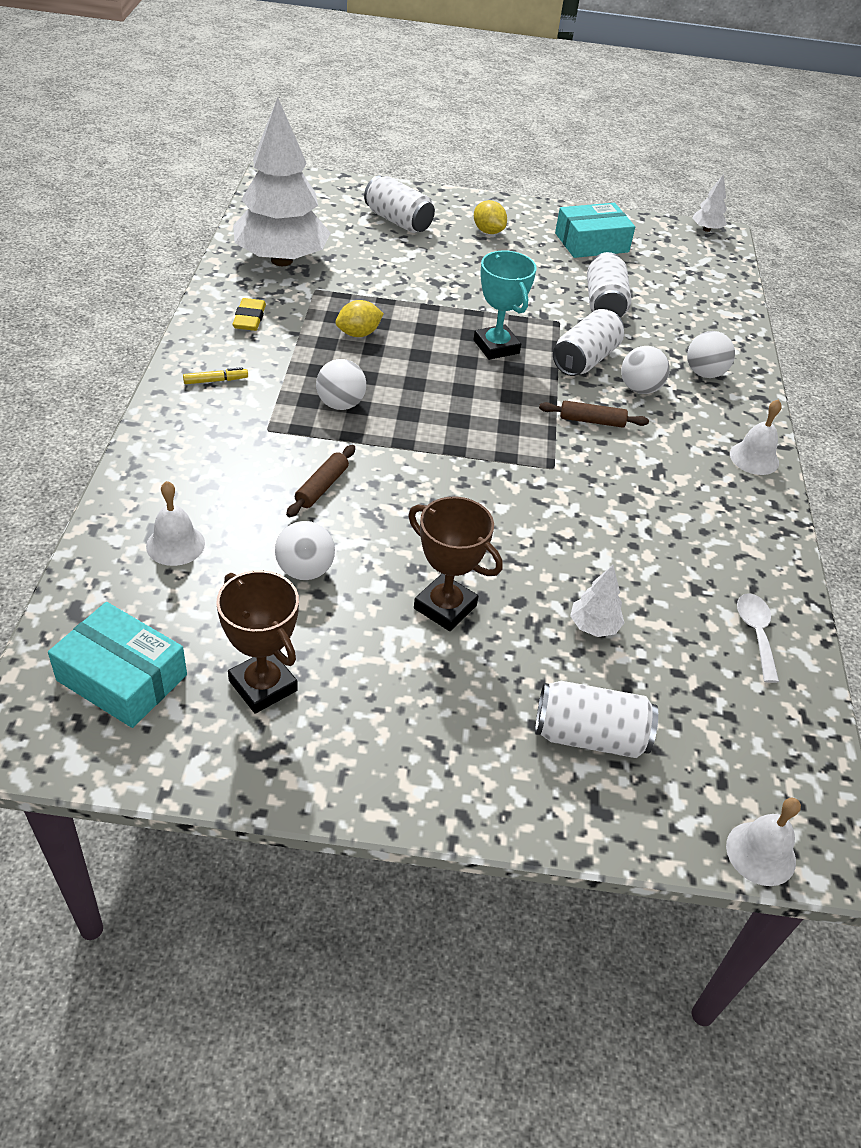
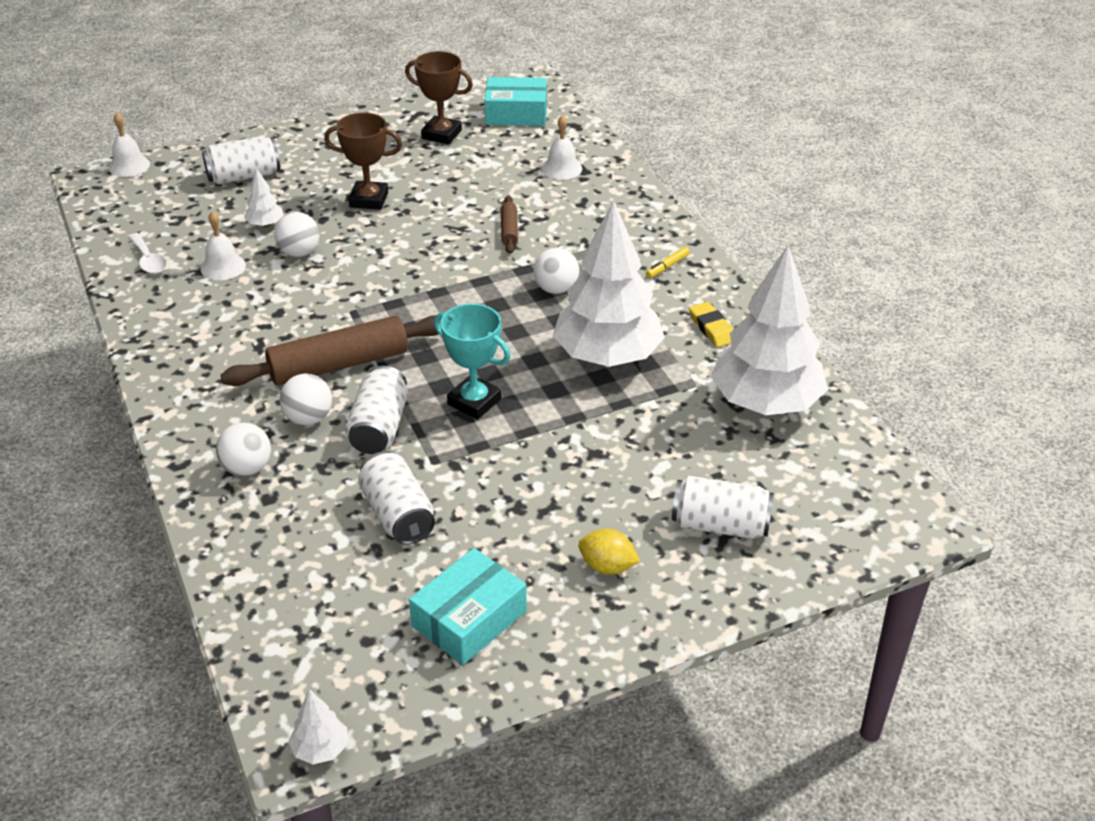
camera: 155 degrees right, 5 degrees down
(305, 570) = (471, 185): white ball -> white ball (299, 252)
(358, 334) = (607, 356): yellow lemon -> white tree
(592, 421) = (339, 365): brown rolling pin -> brown rolling pin, size x2.11
(754, 458) = (173, 393): white bell -> white bell (223, 267)

